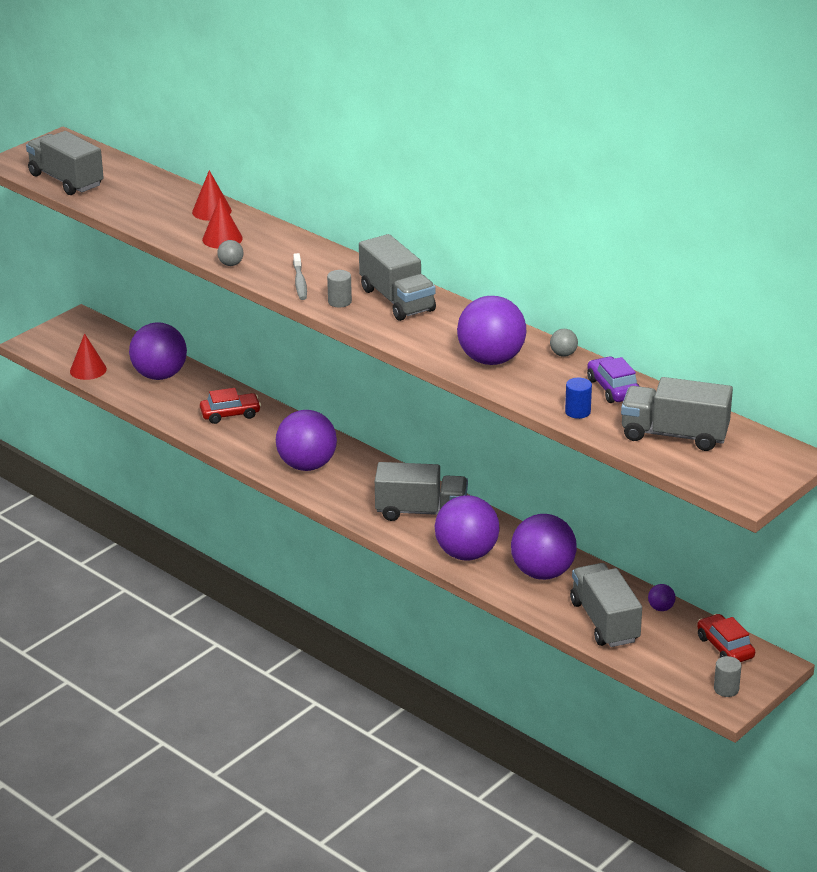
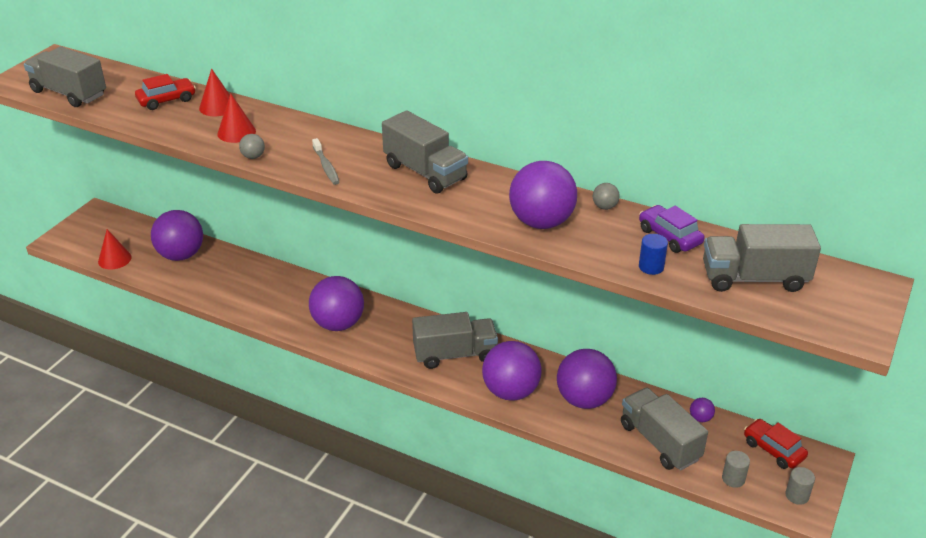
camera: 15 degrees left, 5 degrees up
(230, 414) = (254, 283): red car -> red car (167, 100)
(339, 302) = (372, 181): grey cylinder -> grey cylinder (733, 479)

